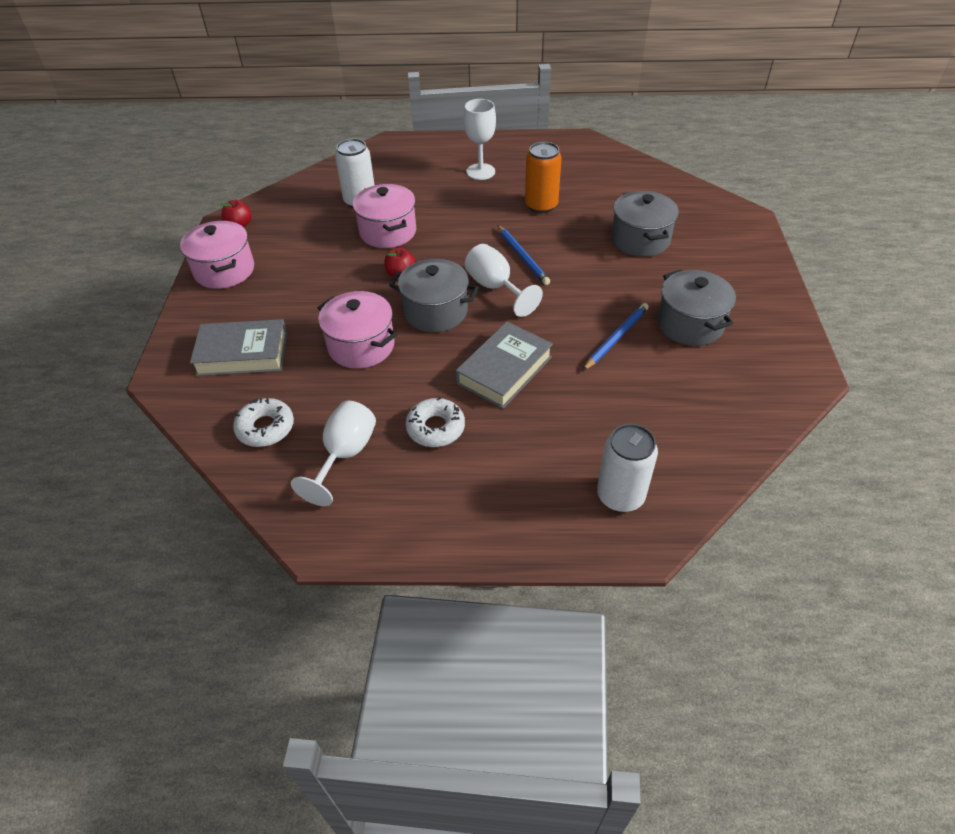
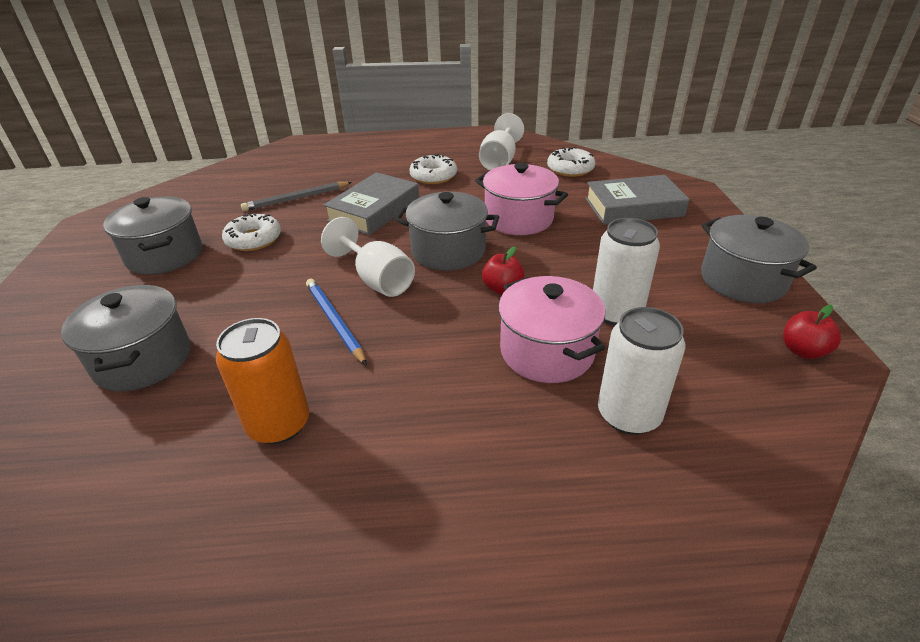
camera: 175 degrees right, 10 degrees down
(224, 270) = (742, 280): pink pot -> grey pot
(480, 172) = (393, 526): white goblet -> none
(595, 397) = (296, 199): none -> grey pencil
(616, 338) = (254, 239): blue pencil -> white donut
(620, 496) = (301, 157): white can -> white can (616, 313)

